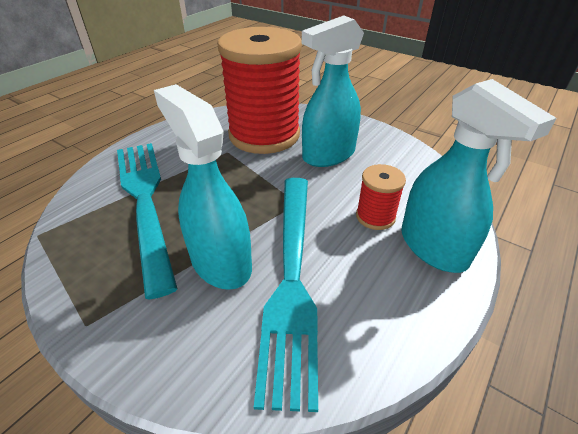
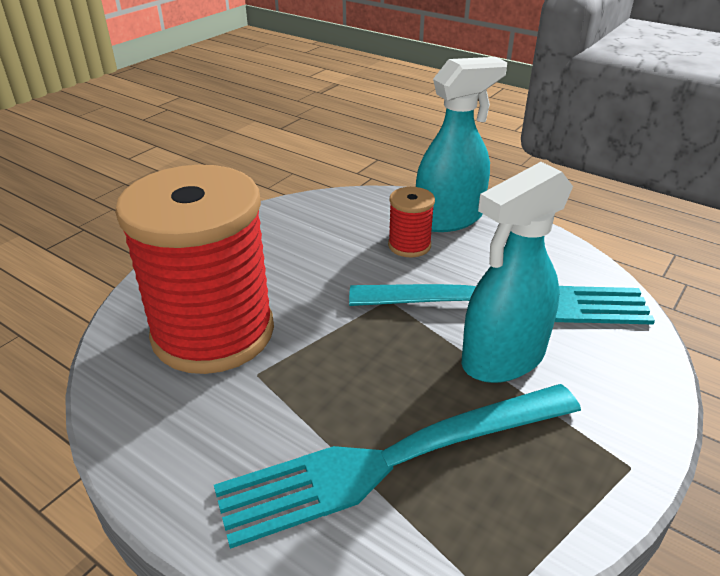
camera: 90 degrees left, 5 degrees down
(328, 155) = (284, 271): turquoise spray bottle -> none

